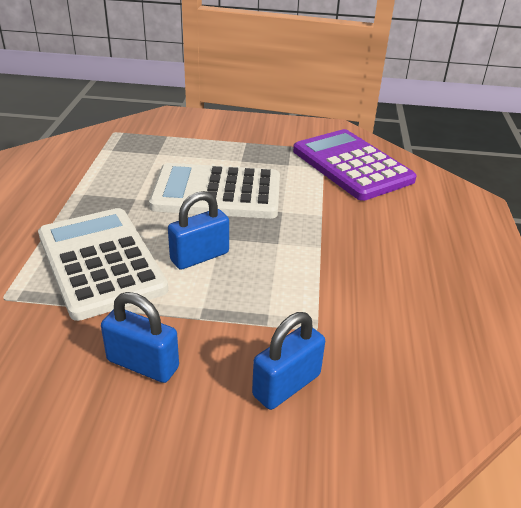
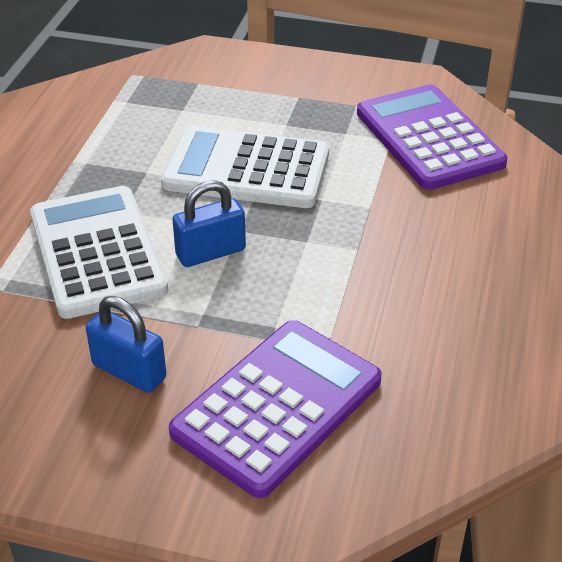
camera: 10 degrees right, 5 degrees up
(286, 385) = (277, 406): blue padlock -> purple calculator

